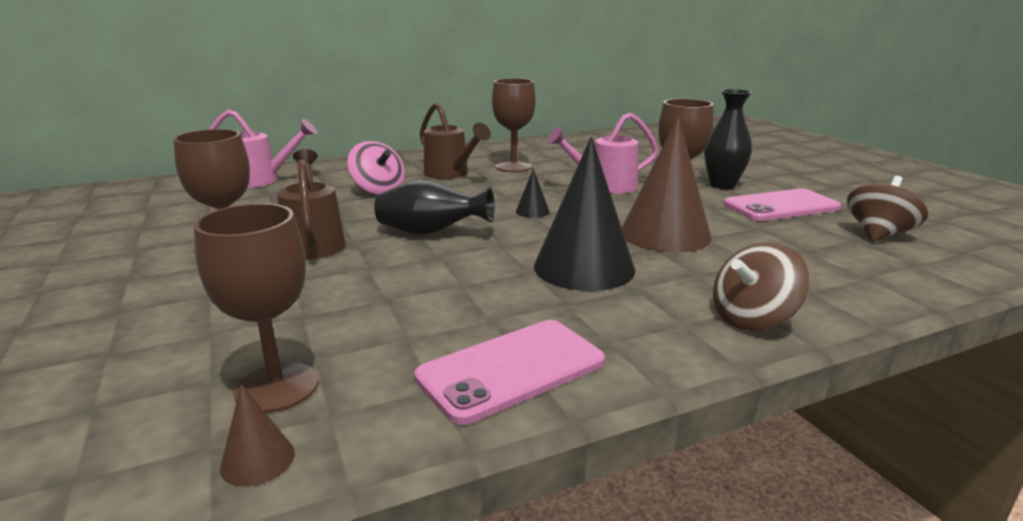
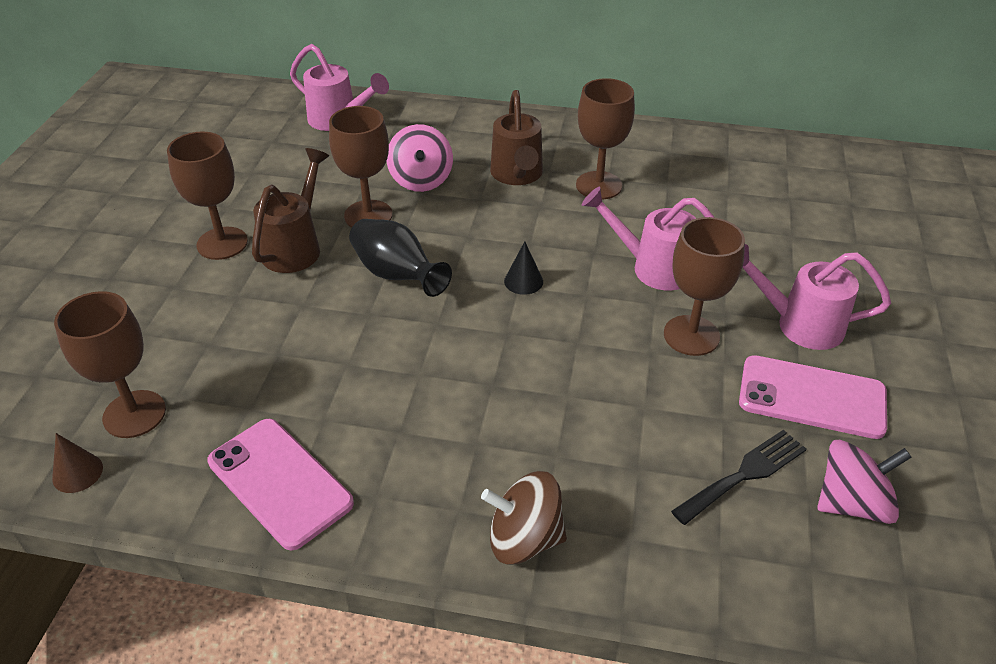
camera: 35 degrees right, 20 degrees up
(359, 213) = (368, 215): none -> brown goblet
(511, 369) = (280, 482): pink phone -> pink phone turned 45 degrees clockwise
(584, 267) = (468, 393): black cone -> none
(665, 234) = (607, 382): brown cone -> none
(722, 185) = (799, 324): black vase -> pink watering can
(810, 243) = (744, 474): none -> black fork
(878, 235) = (852, 503): brown spinning top -> pink spinning top

